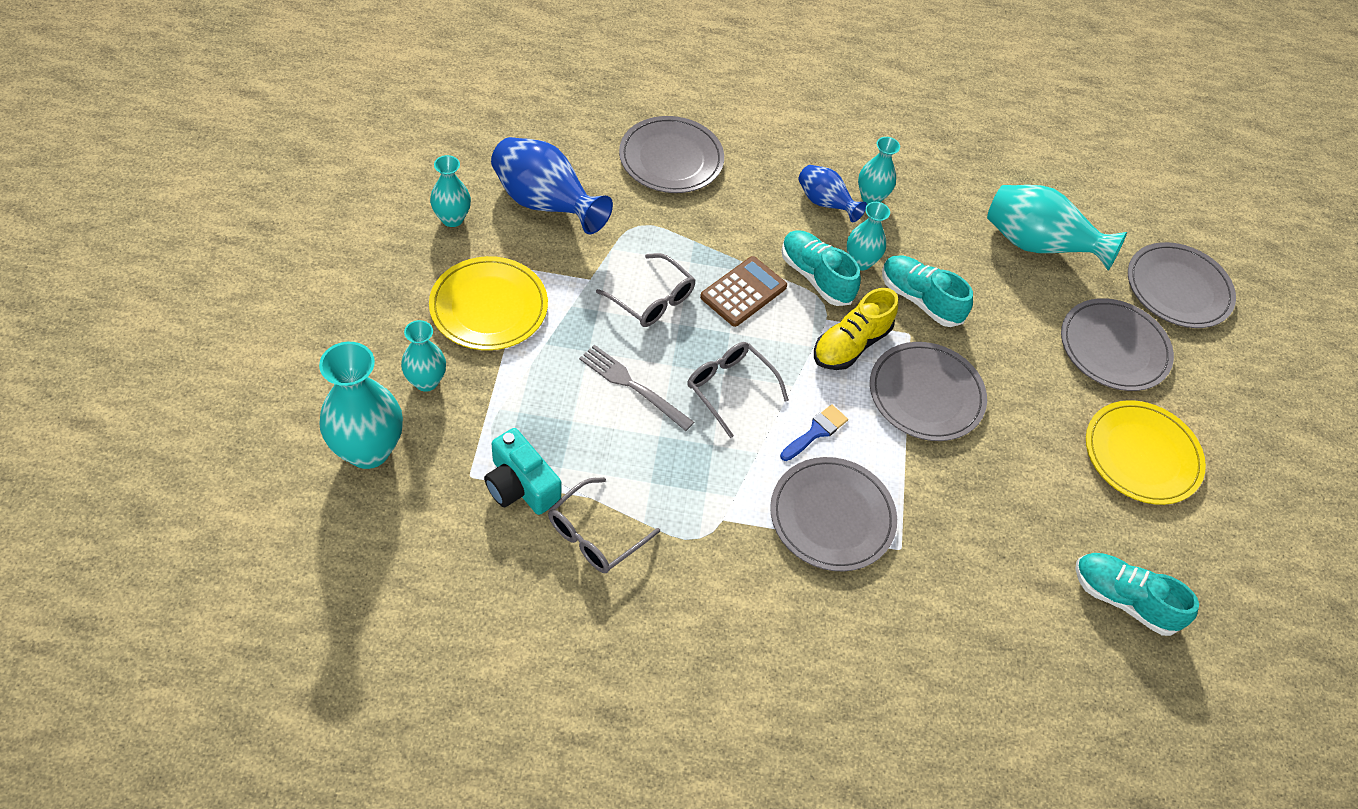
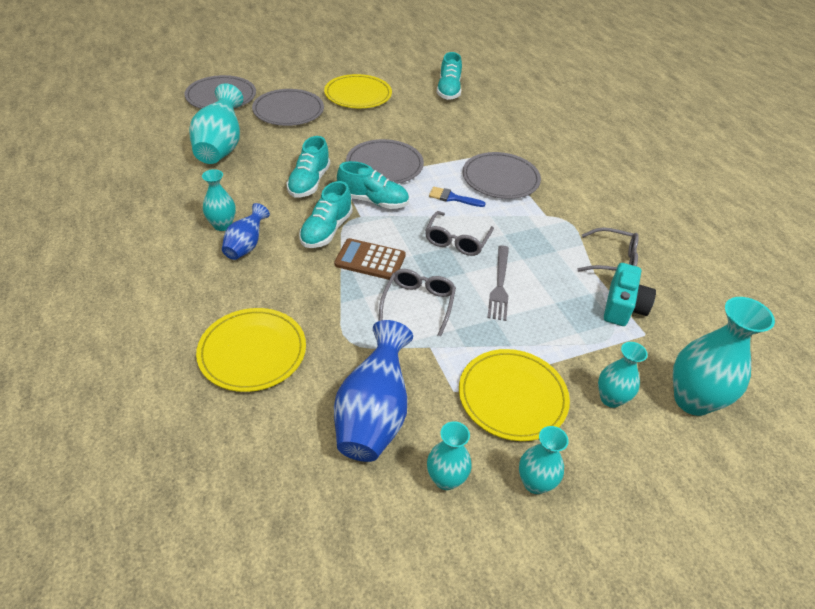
camera: 115 degrees left, 10 degrees down
(671, 158) = (252, 352): grey plate -> yellow plate
(851, 344) = (373, 201): yellow shoe -> turquoise shoe
(860, 262) = (295, 214): turquoise vase -> turquoise vase (535, 483)

